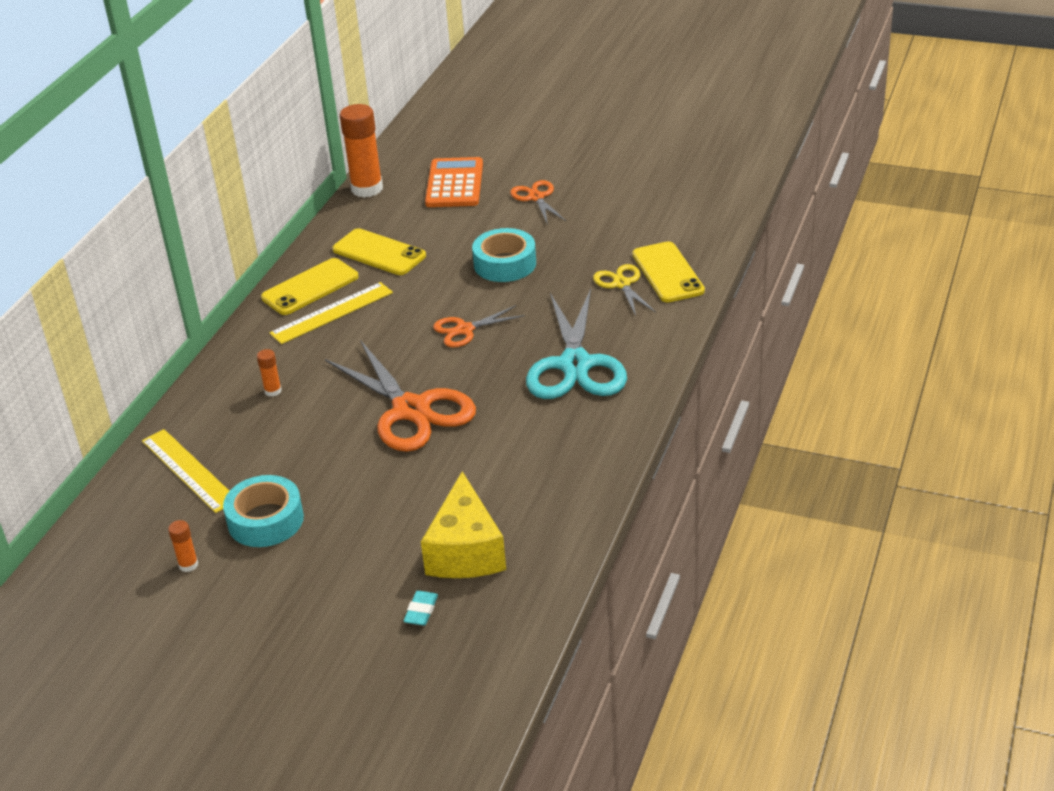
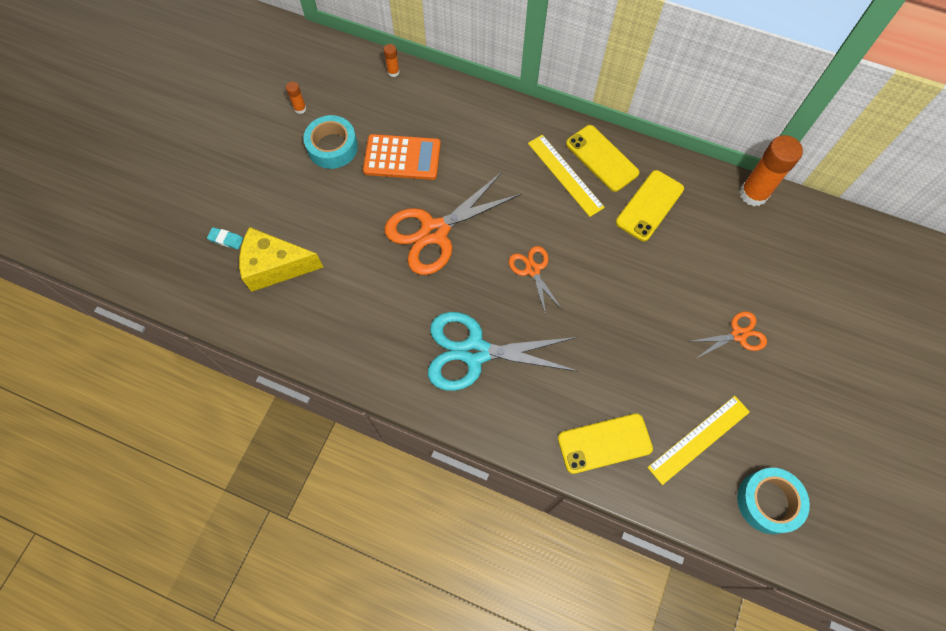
camera: 90 degrees right, 30 degrees up
(189, 470) = (391, 100): yellow ruler -> yellow ruler (699, 439)
(273, 391) = (470, 142): orange glue stick -> orange glue stick (393, 72)
(454, 184) = (762, 264): orange calculator -> orange calculator (402, 157)
(505, 264) = (627, 303): turquoise tape -> turquoise tape (768, 502)
(622, 284) = (589, 400): yellow scissors -> none

